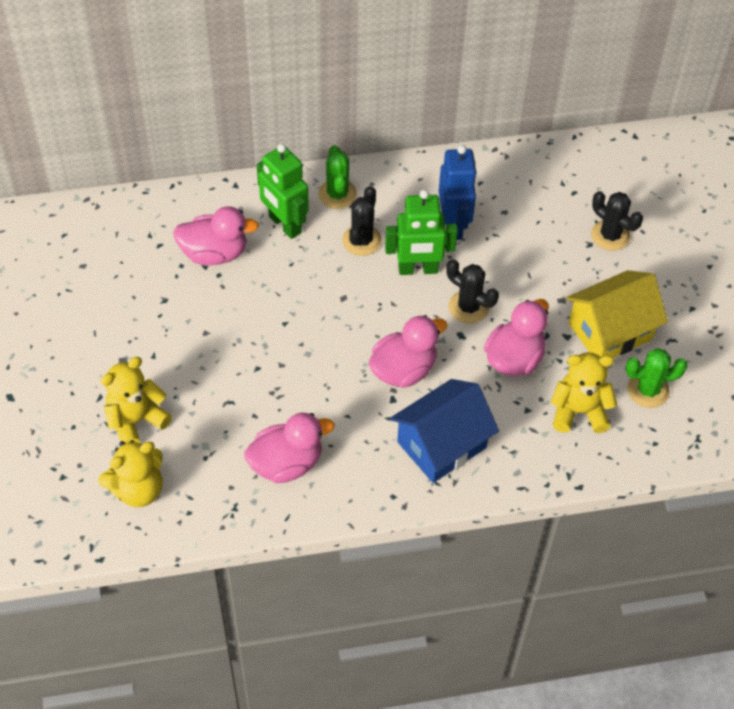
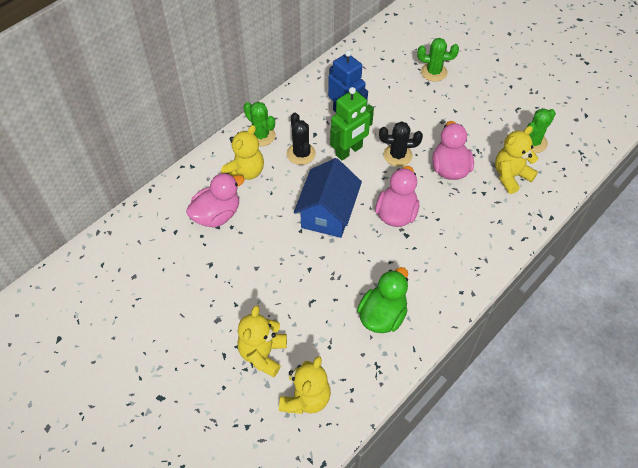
camera: 35 degrees left, 0 degrees up
(284, 225) = (245, 172): green robot -> yellow teddy bear
(286, 463) = (382, 315): pink duck -> green duck
(441, 445) = (458, 243): blue house -> blue house (327, 213)
(610, 235) = (434, 72): black cactus -> green cactus
(610, 331) = (483, 123): yellow house -> none

